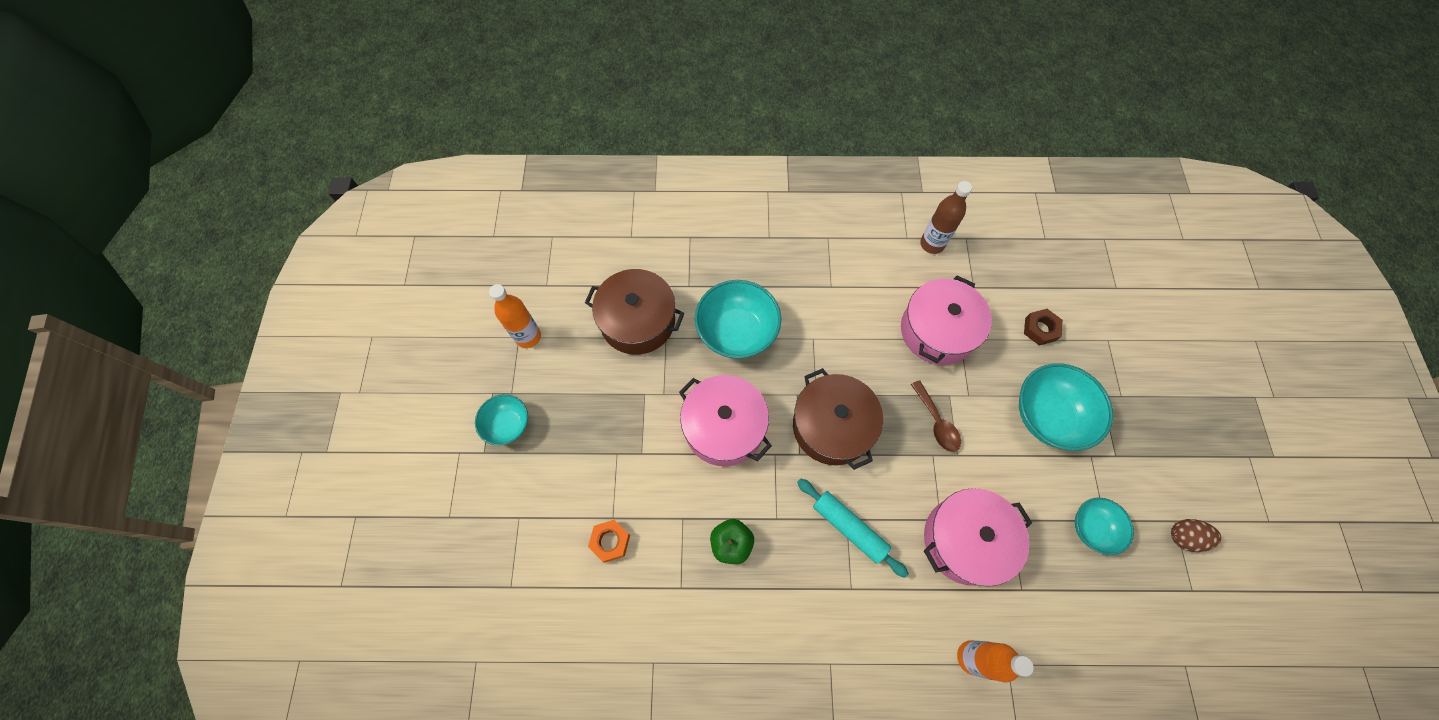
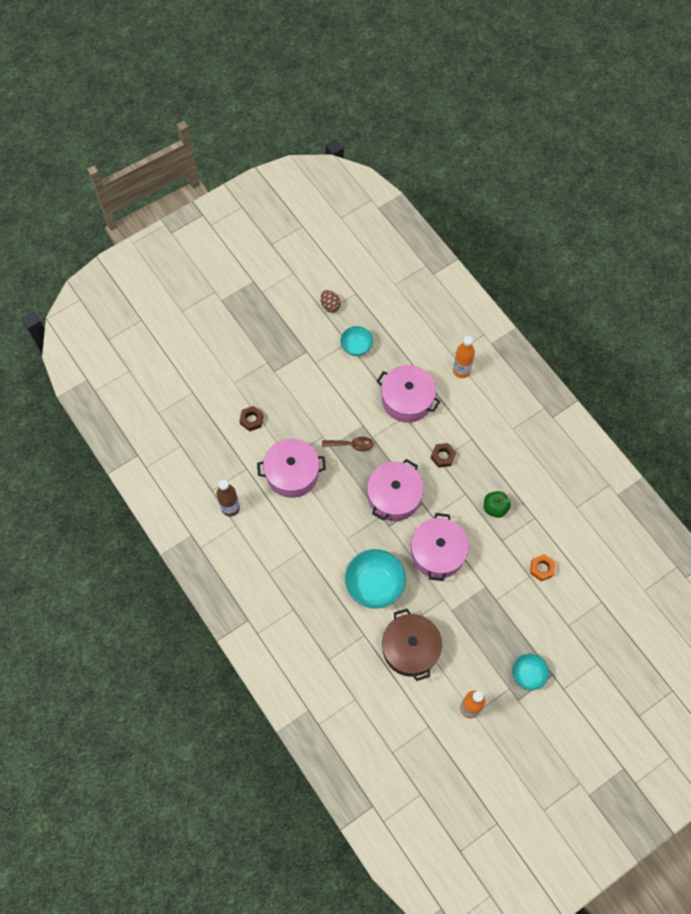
camera: 125 degrees left, 0 degrees up
(832, 426) = (394, 496): brown pot -> pink pot
(849, 528) = (443, 456): turquoise rolling pin -> brown nut
(936, 422) = (351, 445): brown spoon -> brown spoon turned 60 degrees clockwise
(1048, 416) = (306, 392): turquoise bowl -> none

